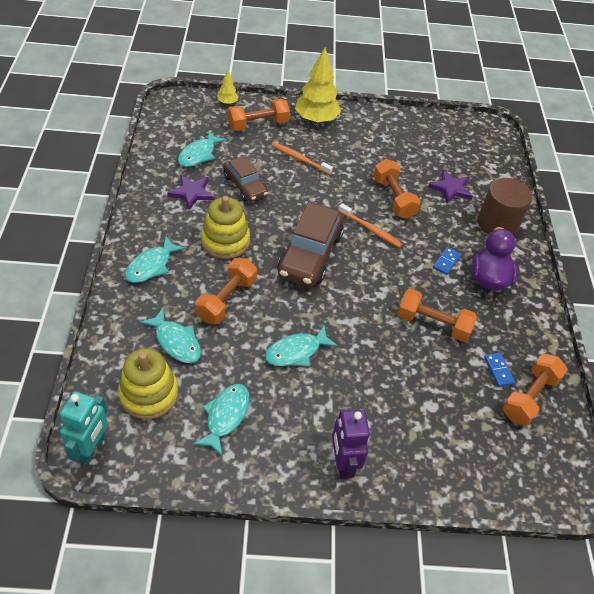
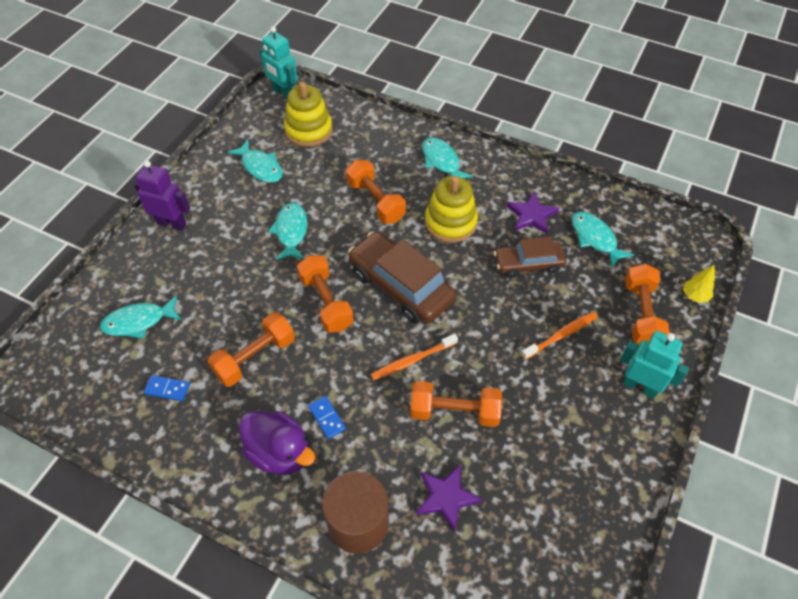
camera: 120 degrees right, 5 degrees up
(176, 341) = (348, 157): turquoise fish -> turquoise fish (139, 322)
(316, 120) = (640, 386): yellow tree -> turquoise robot
(529, 397) = (123, 400): orange dumbbell -> orange dumbbell (326, 302)

